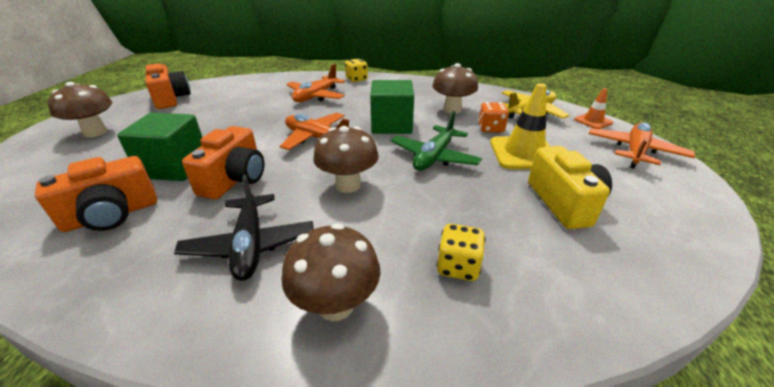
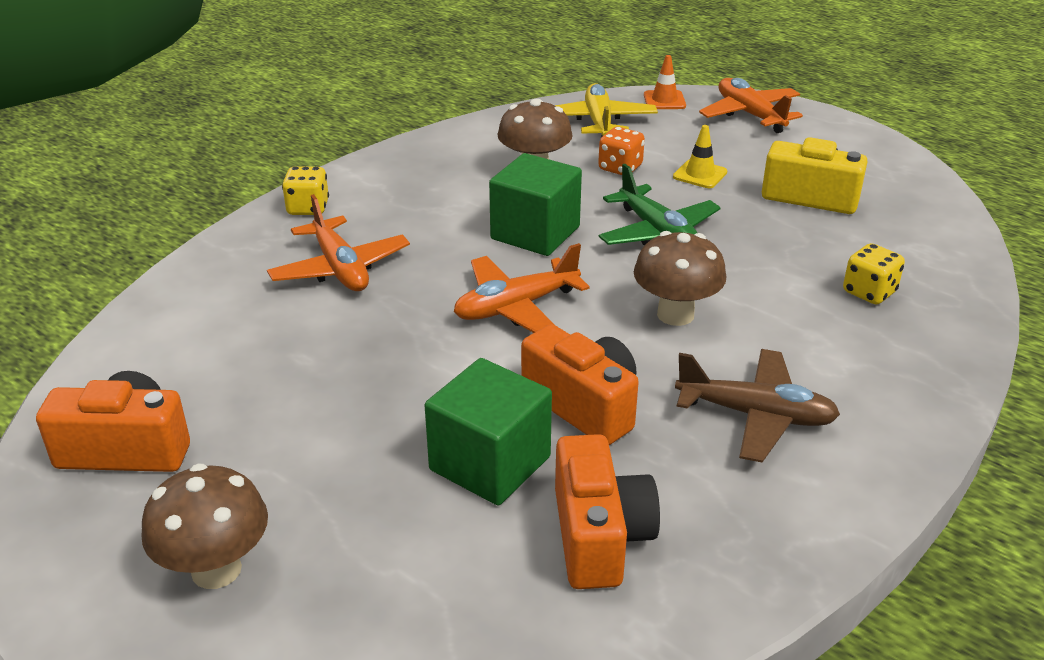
camera: 60 degrees left, 0 degrees up
(250, 245) = (756, 415): black plane -> brown plane
(336, 304) = (884, 377): brown mushroom -> none
(523, 153) = (700, 174): yellow traffic cone -> yellow traffic cone, size x0.55

